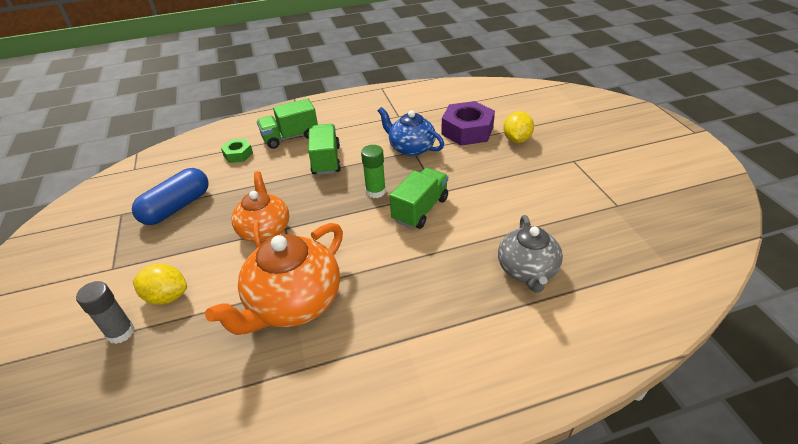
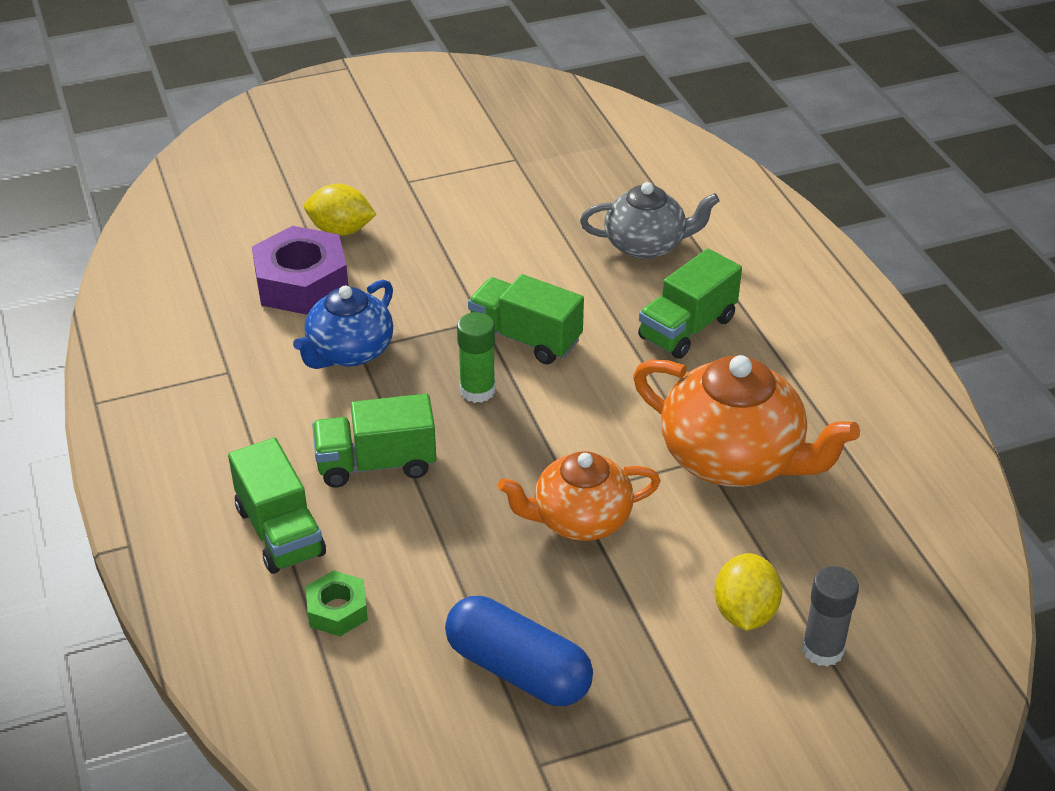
camera: 95 degrees left, 0 degrees up
(429, 288) = (687, 328): none -> green truck

